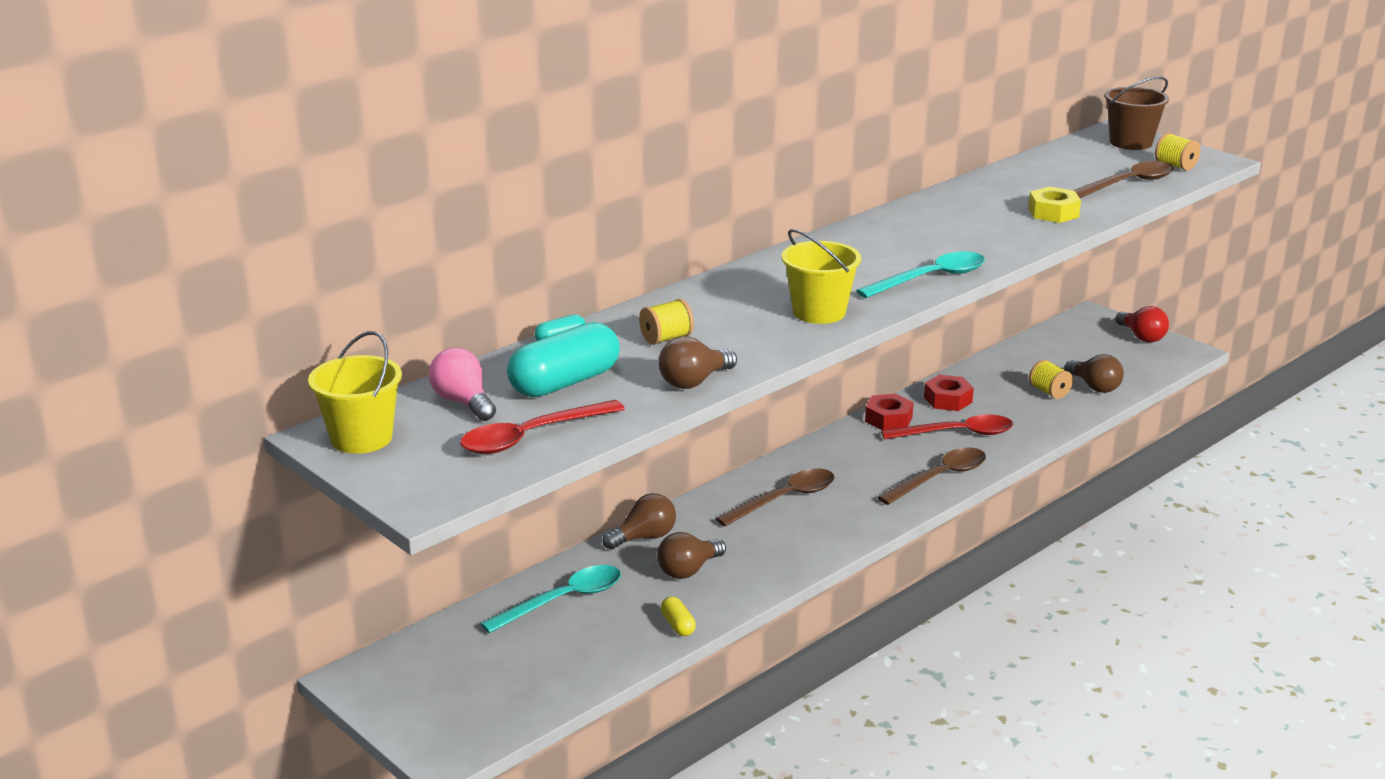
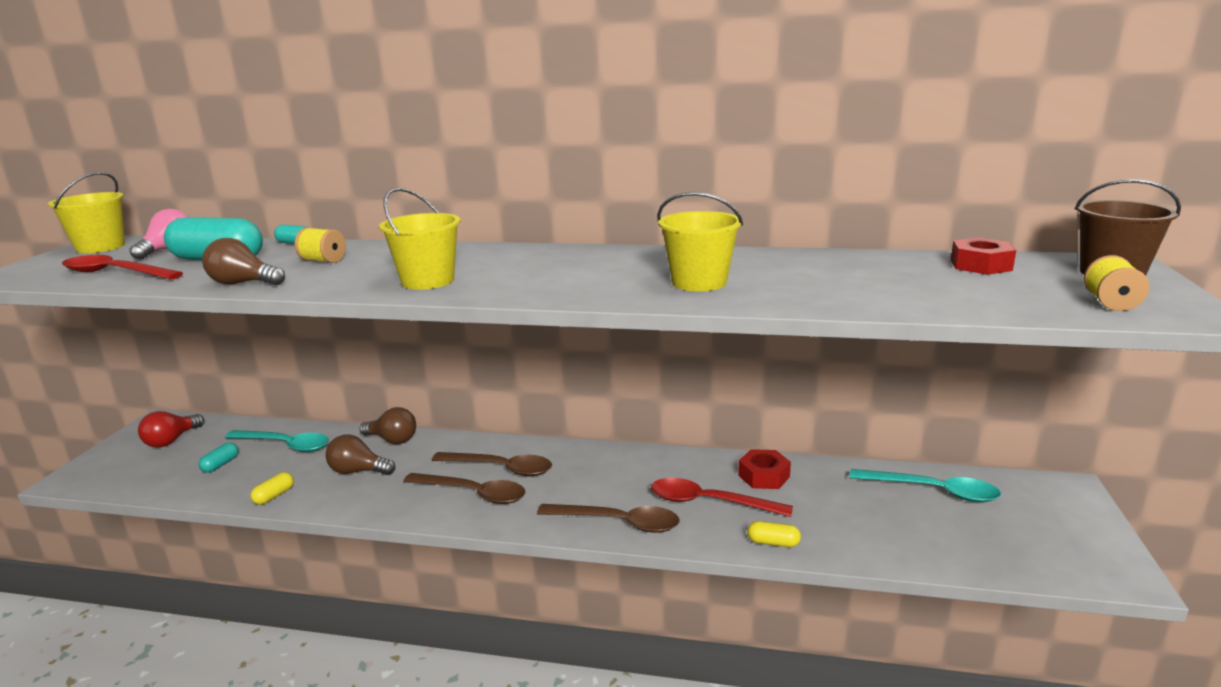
camera: 55 degrees right, 5 degrees down
(555, 647) = (220, 464): none -> turquoise capsule
(888, 419) = (687, 463): red nut -> red nut (980, 265)
(930, 278) = (560, 292): turquoise spoon -> turquoise spoon (933, 491)
(956, 434) = (709, 502): red spoon -> red spoon turned 150 degrees clockwise
(977, 235) = (699, 282): none -> yellow bucket
(1035, 433) = (773, 543): none -> yellow capsule
(1049, 392) = (867, 521): yellow spool -> none
(1053, 213) = (824, 291): yellow nut -> none
(1094, 387) = (924, 543): brown light bulb -> none
(1128, 184) = (989, 298): brown spoon -> brown spoon (473, 493)
(1141, 337) = (1089, 533): red light bulb -> red light bulb (171, 440)

